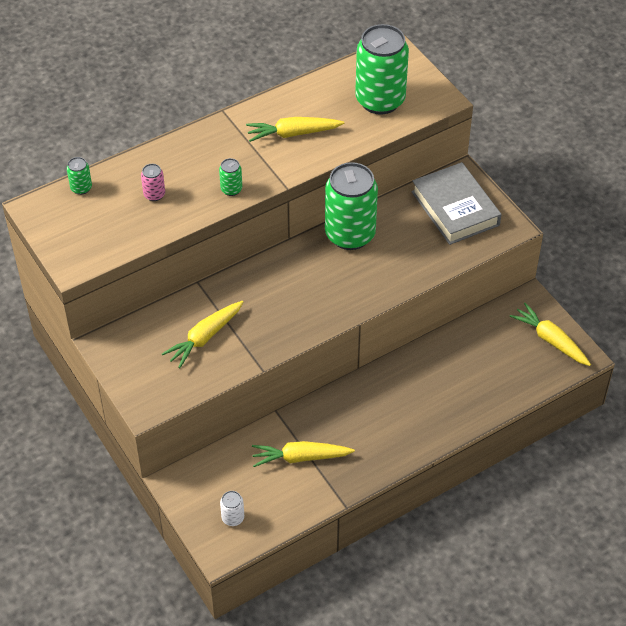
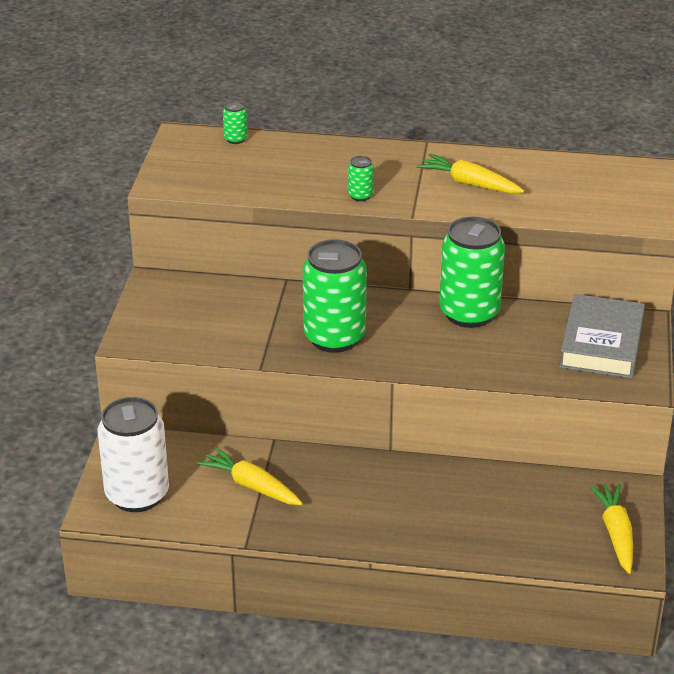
camera: 40 degrees right, 15 degrees down
(154, 194) = (289, 170): pink can -> none
(204, 338) = (240, 320): yellow carrot -> none
(233, 518) = (137, 495): white can -> white can, size x2.41
(380, 100) = (587, 196): green can -> green can (334, 337)

